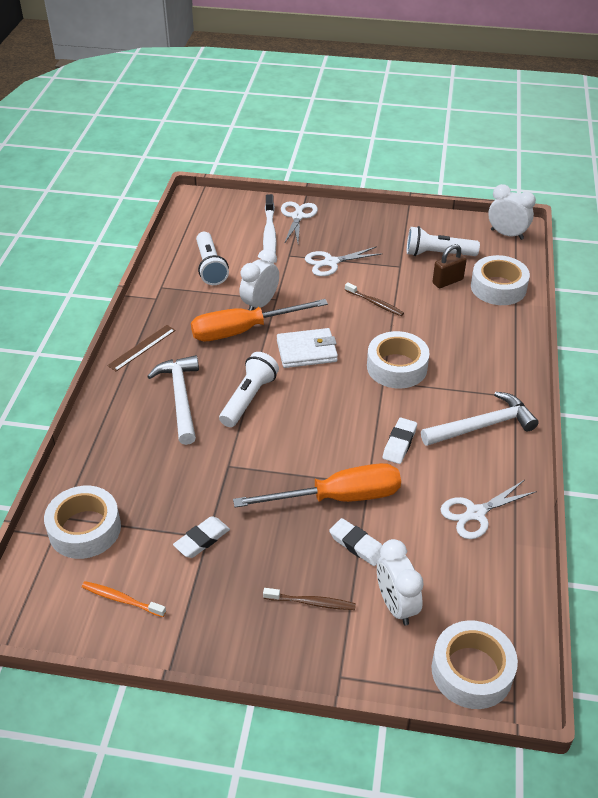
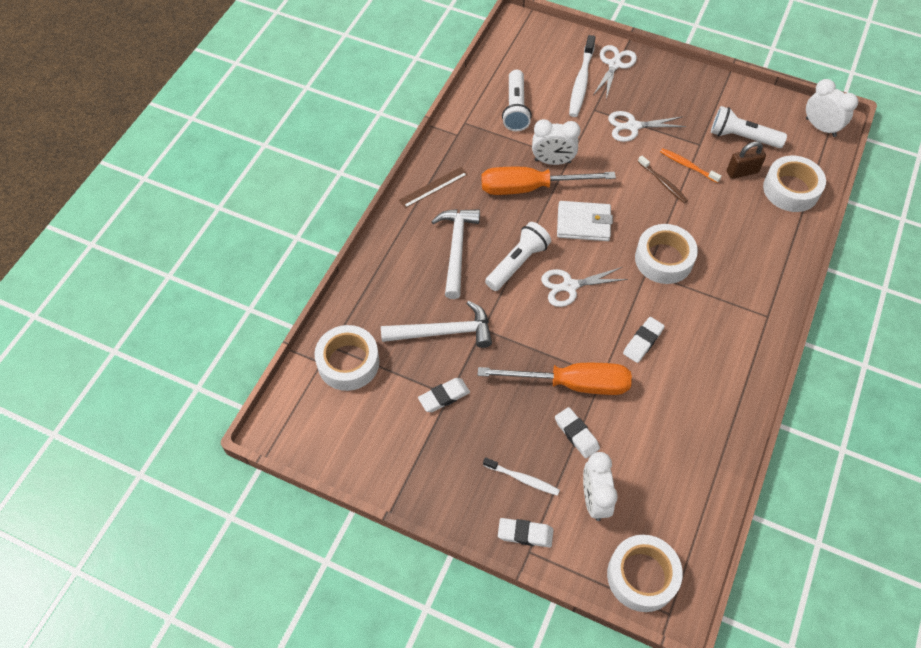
camera: 15 degrees right, 15 degrees up
(121, 599) = (366, 436): orange toothbrush -> orange toothbrush (687, 165)
(260, 304) = (552, 161): white clock -> white clock turned 135 degrees counterclockwise
(311, 602) = (522, 479): brown toothbrush -> white toothbrush
(330, 659) = (525, 534): none -> white eraser
(475, 513) = (691, 429): white scissors -> white scissors (570, 286)
(483, 426) = (726, 341): white hammer -> white hammer (444, 332)

